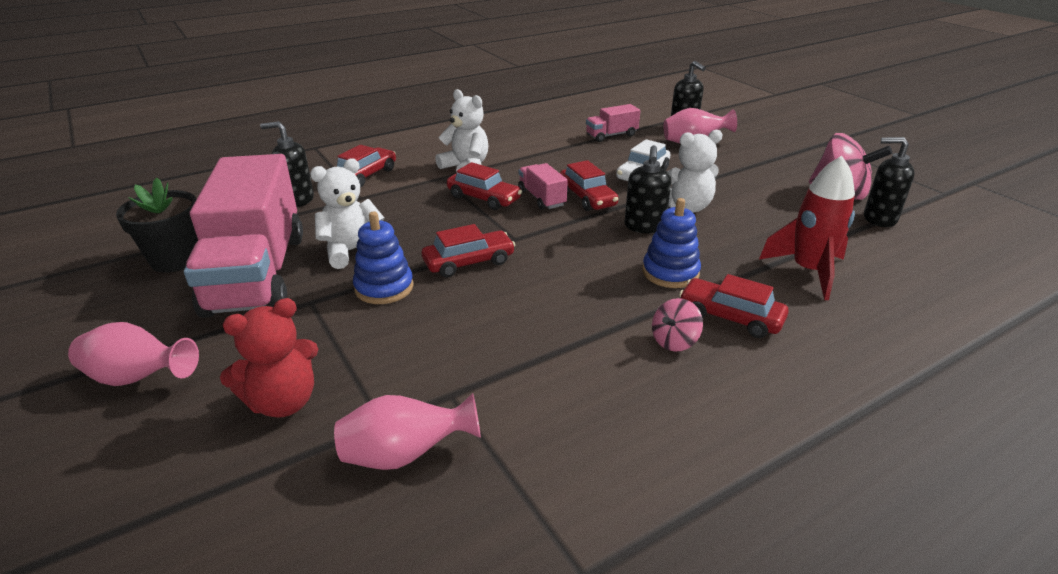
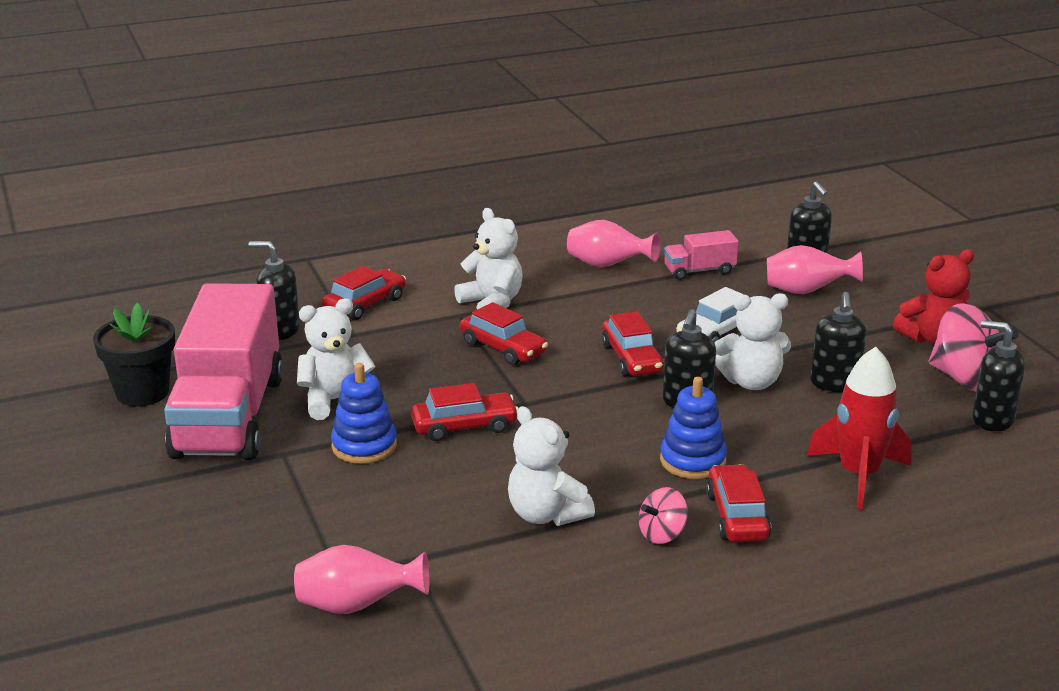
camera: 10 degrees right, 5 degrees down
(138, 378) = (111, 512): pink vase -> pink vase (608, 265)
(283, 402) = (248, 548): red teddy bear -> red teddy bear (933, 338)
(541, 198) = (574, 354): pink truck -> none
(564, 334) = (546, 514): none -> white teddy bear
(730, 317) = (737, 516): red car -> red car turned 45 degrees clockwise
(748, 203) = (834, 384): none -> black soap dispenser

